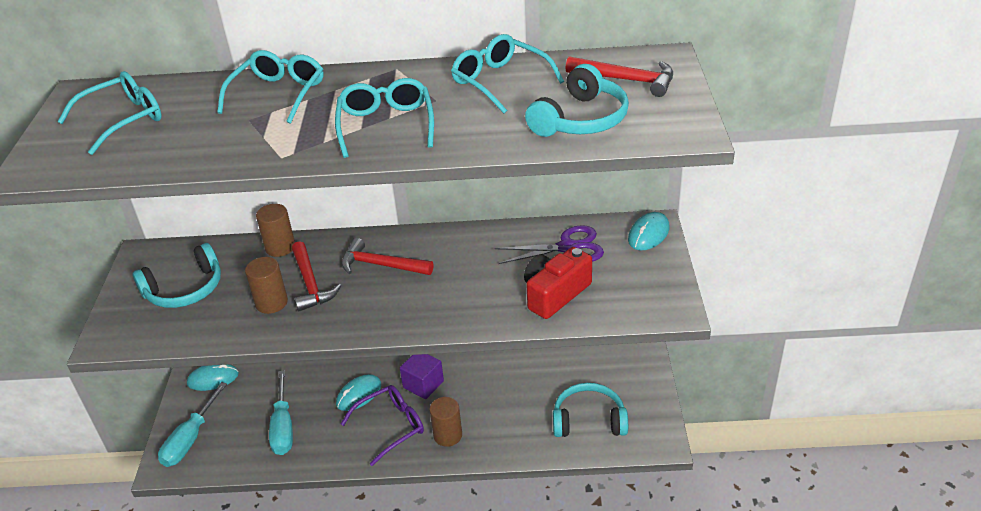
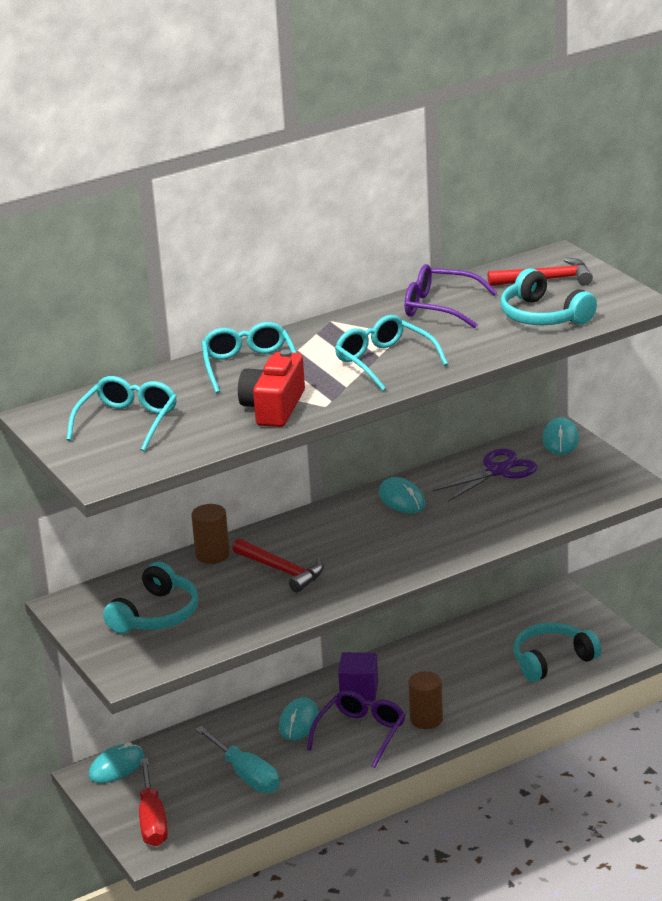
camera: 30 degrees left, 10 degrees down
(190, 439) = (152, 820): turquoise screwdriver -> red screwdriver
(271, 303) = (261, 596): brown cylinder -> none
(381, 265) = (335, 536): red hammer -> none
(465, 247) = (402, 499): none -> turquoise mouse
(500, 82) = (440, 307): turquoise glasses -> purple glasses
(555, 294) = (523, 507): red camera -> red camera (274, 407)
(580, 119) = (543, 316): turquoise headphones -> turquoise headphones turned 135 degrees clockwise

